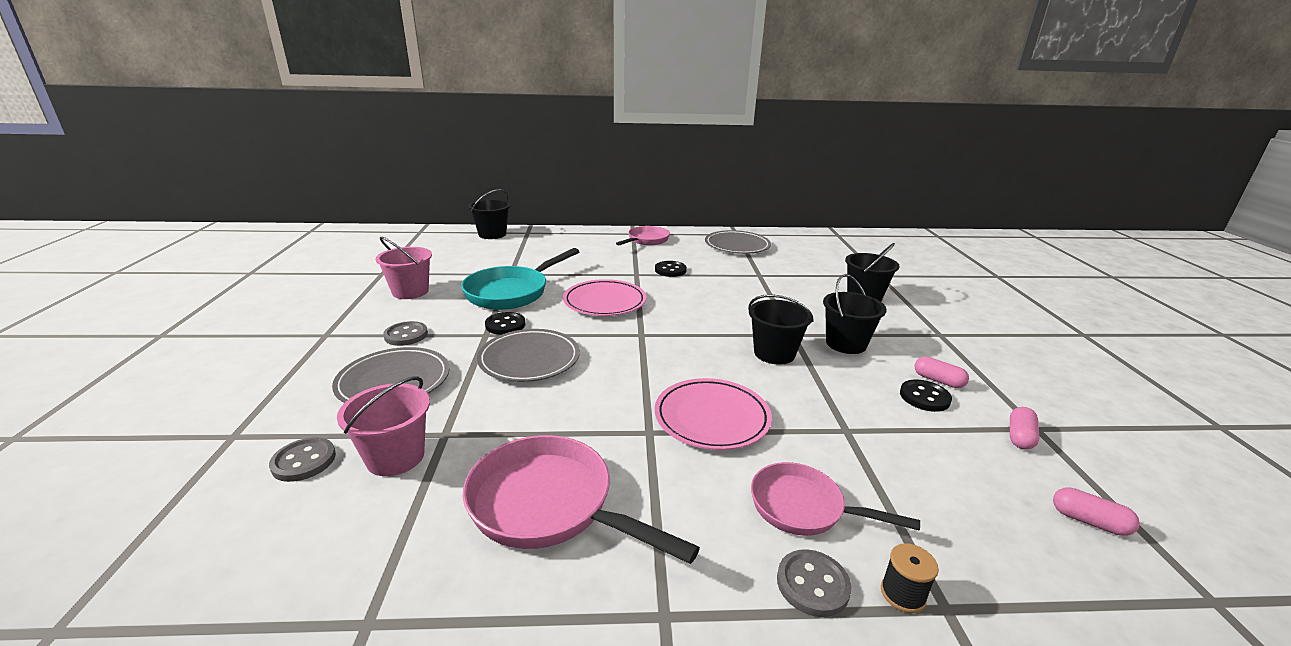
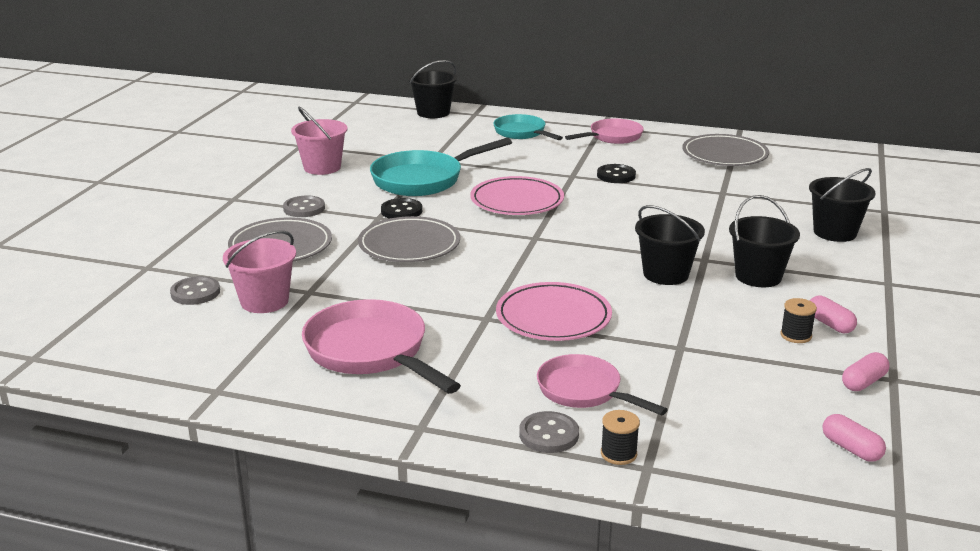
camera: 20 degrees right, 0 degrees up
(574, 244) = (522, 133): none -> turquoise pan
(924, 397) = (796, 335): black button -> black spool

